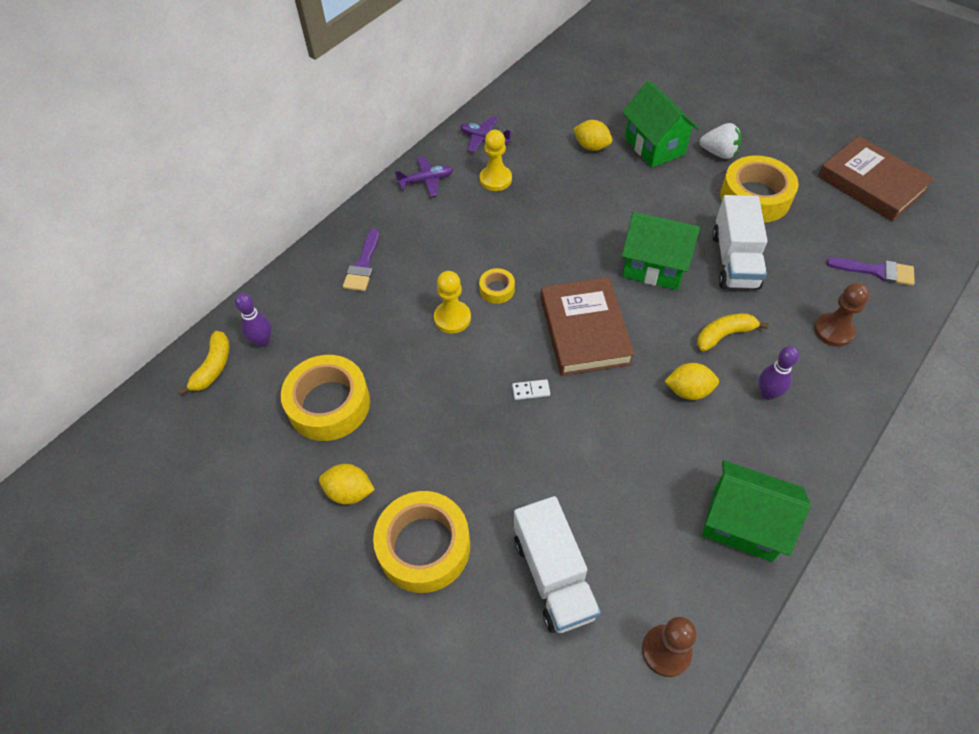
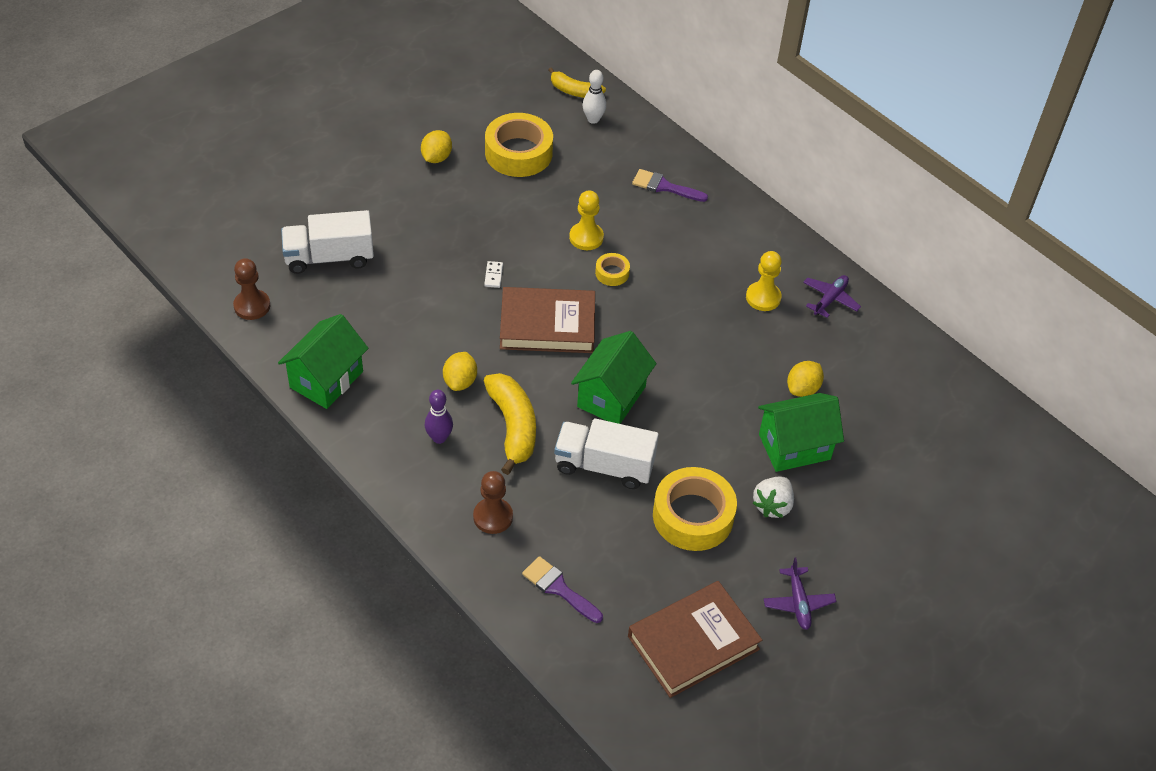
camera: 95 degrees right, 5 degrees down
(263, 341) = (593, 119): purple bowling pin -> white bowling pin
(424, 546) = (378, 192): yellow tape -> none
(426, 181) = (770, 244): purple plane -> purple plane (798, 602)
(724, 335) = (513, 427): yellow banana -> yellow banana, size x1.58
(876, 271) = (558, 588): purple brush -> purple brush turned 105 degrees clockwise

